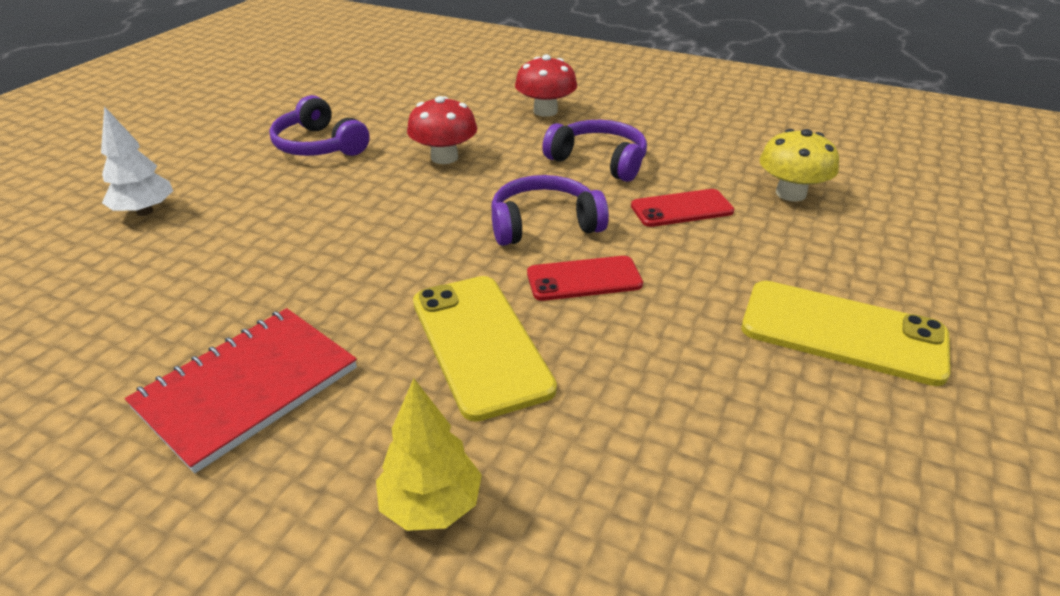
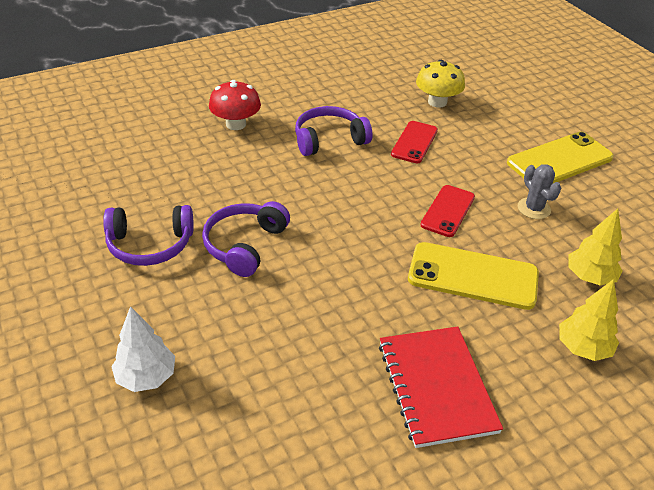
camera: 55 degrees left, 5 degrees up
(444, 157) = (247, 195): red mushroom -> none
(544, 224) = (378, 196): purple headphones -> purple headphones (244, 245)
(604, 458) = (589, 277): none -> yellow tree
(690, 347) = (534, 208): none -> grey cactus

